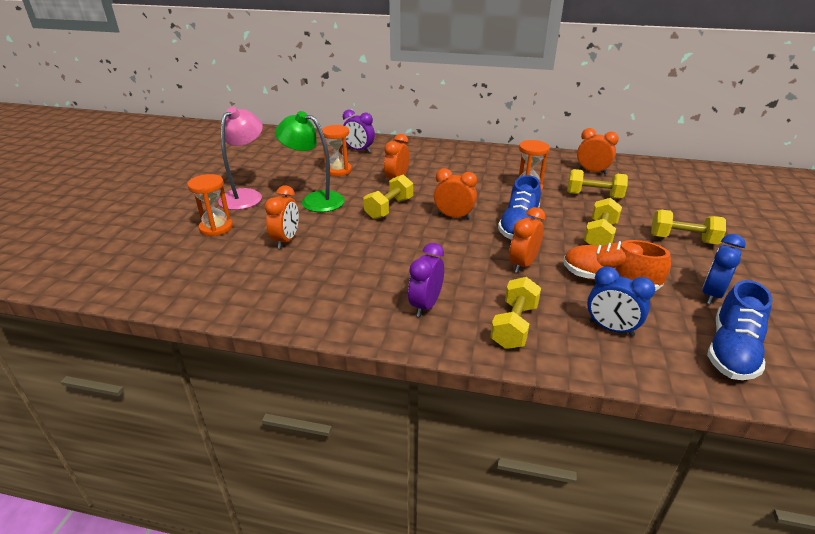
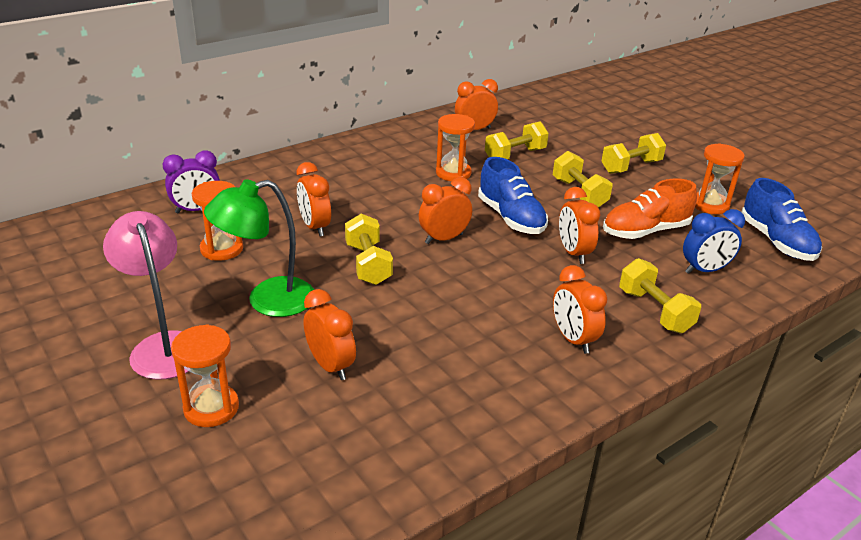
camera: 50 degrees left, 0 degrees up
(426, 305) = (573, 339): purple clock -> orange clock
(711, 294) = (710, 205): blue clock -> orange hourglass

